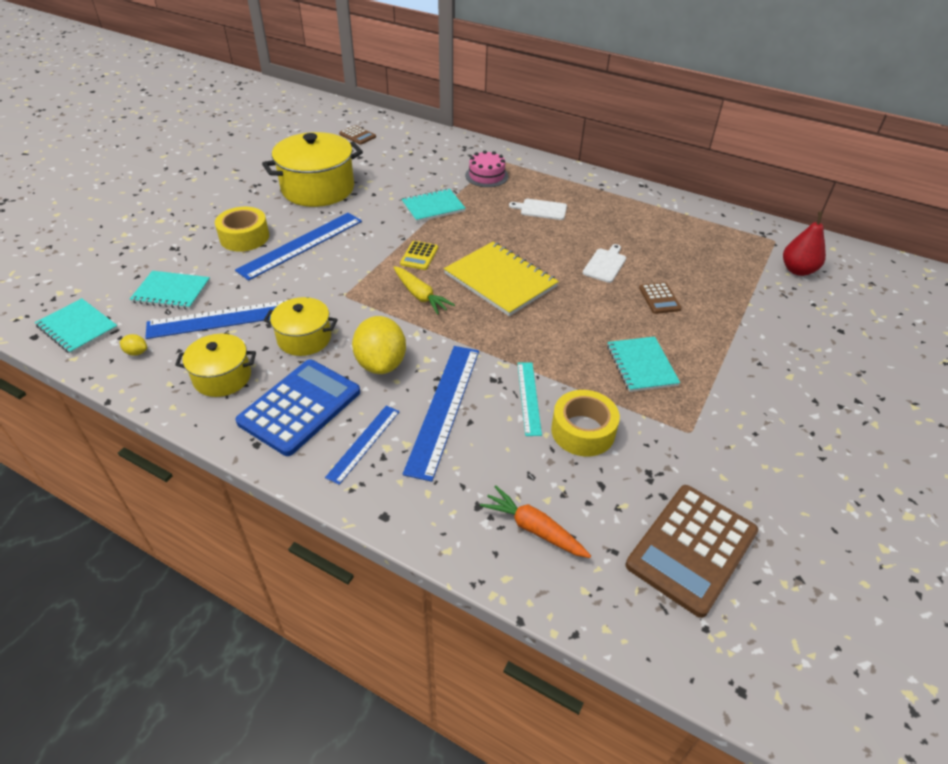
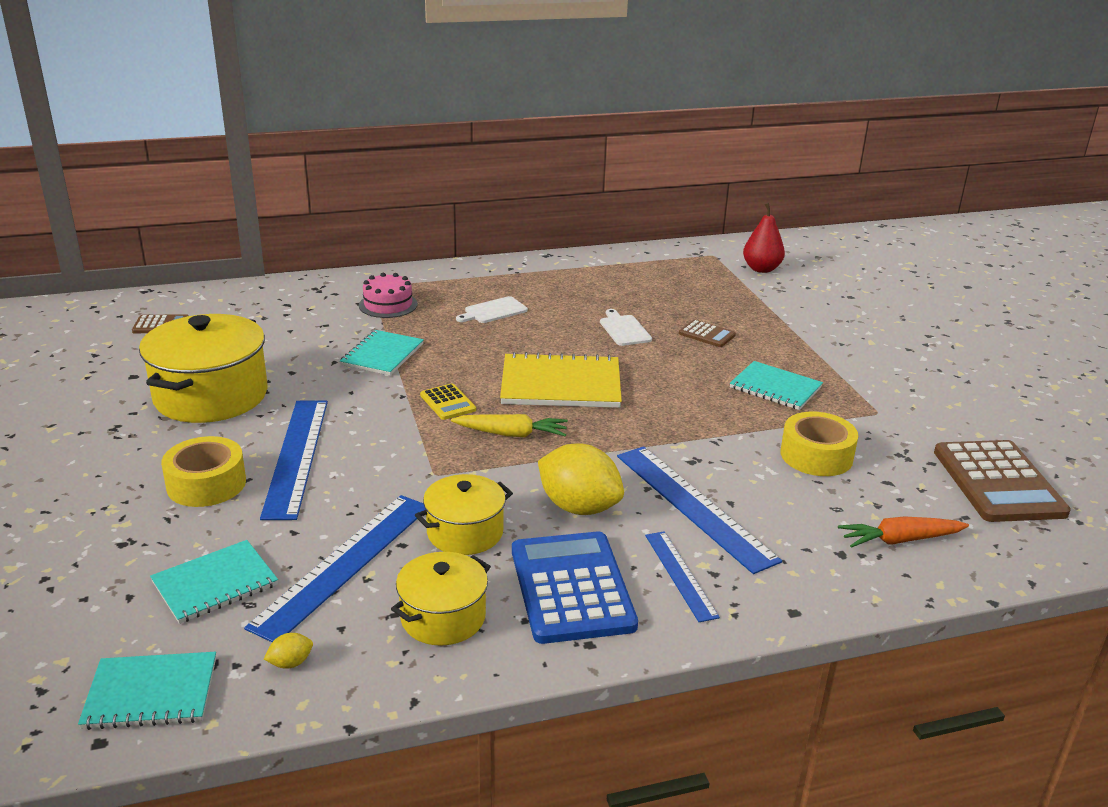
camera: 45 degrees left, 15 degrees down
(529, 397) = (741, 457): turquoise ruler -> none

